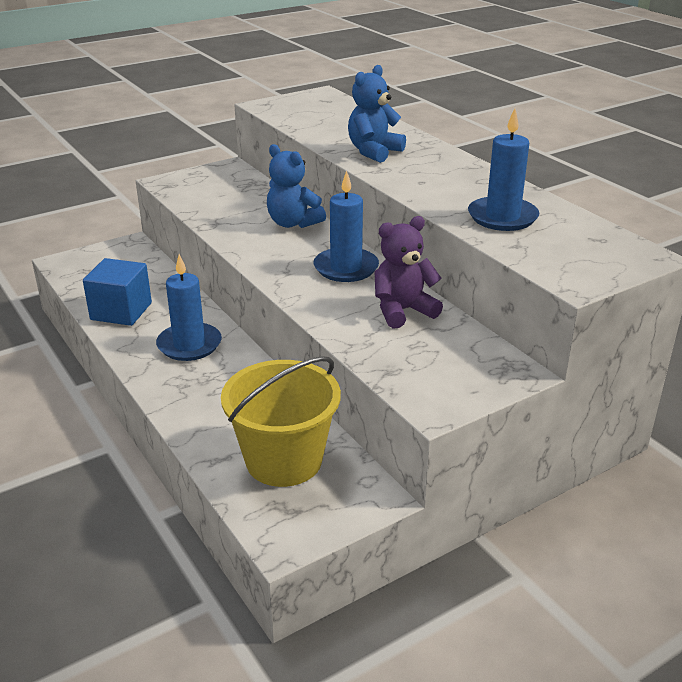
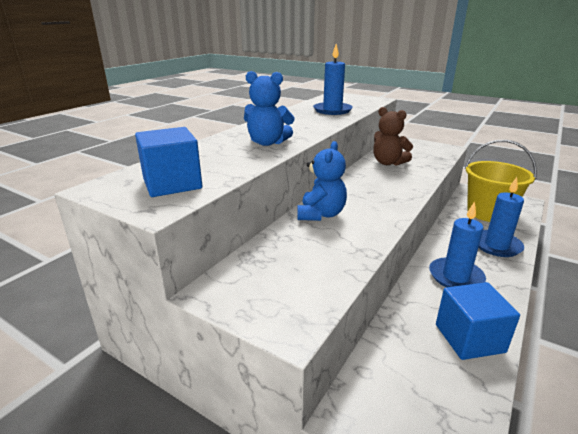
camera: 115 degrees left, 5 degrees down
(303, 110) = (172, 184): none -> blue cube
(346, 268) = (364, 183): blue candle -> blue candle (496, 245)
(402, 311) = (388, 163): purple teddy bear -> brown teddy bear

